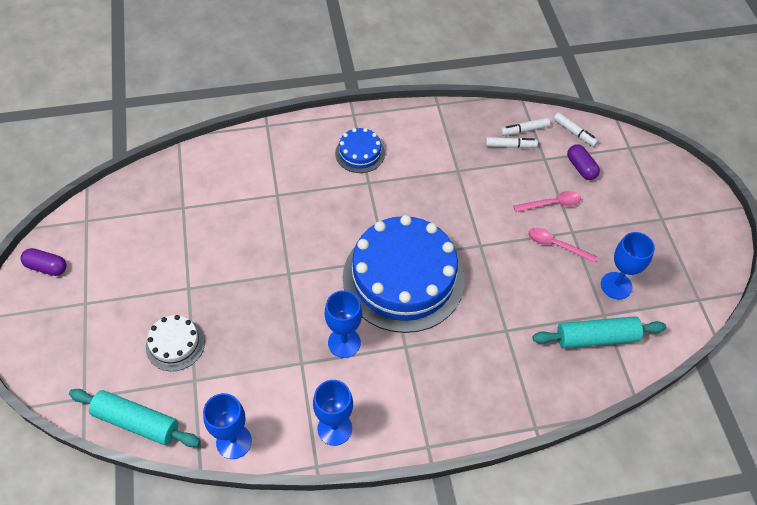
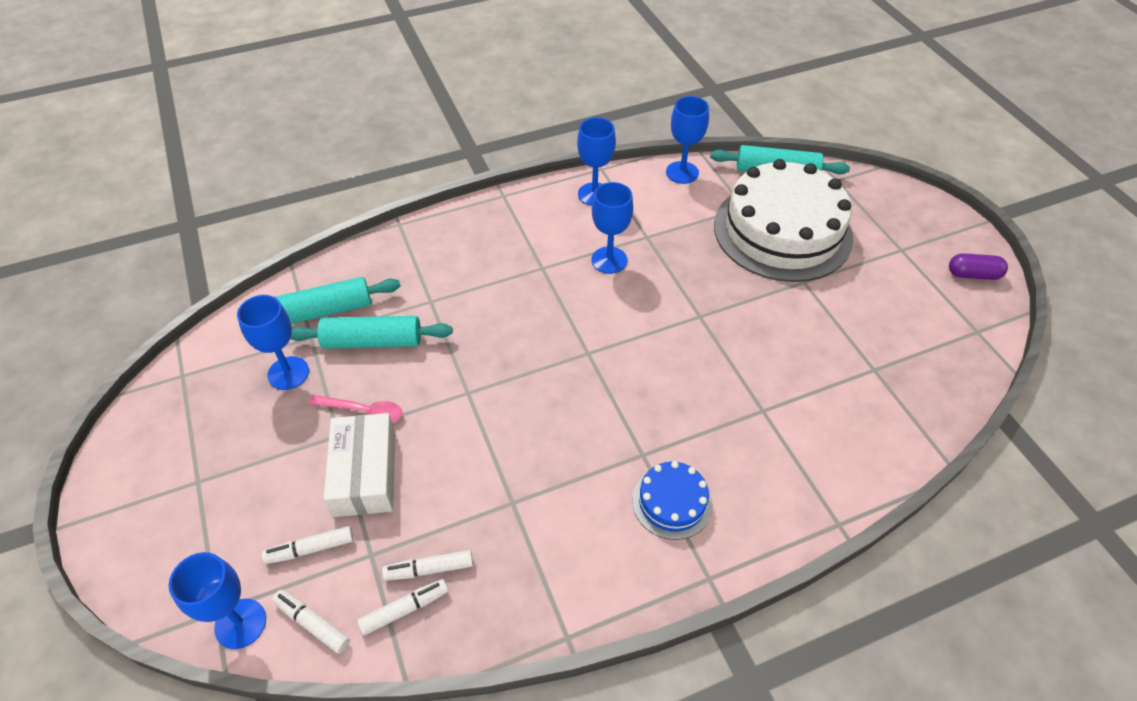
camera: 170 degrees right, 5 degrees down
(175, 344) = (782, 231): white cake -> white cake, size x2.21
(403, 278) = (560, 335): blue cake -> none
(551, 204) = (365, 473): pink spoon -> white box
(553, 301) = (372, 341): none -> turquoise rolling pin
(581, 168) = (310, 549): purple capsule -> white marker
(614, 139) = (240, 623): none -> blue goblet

